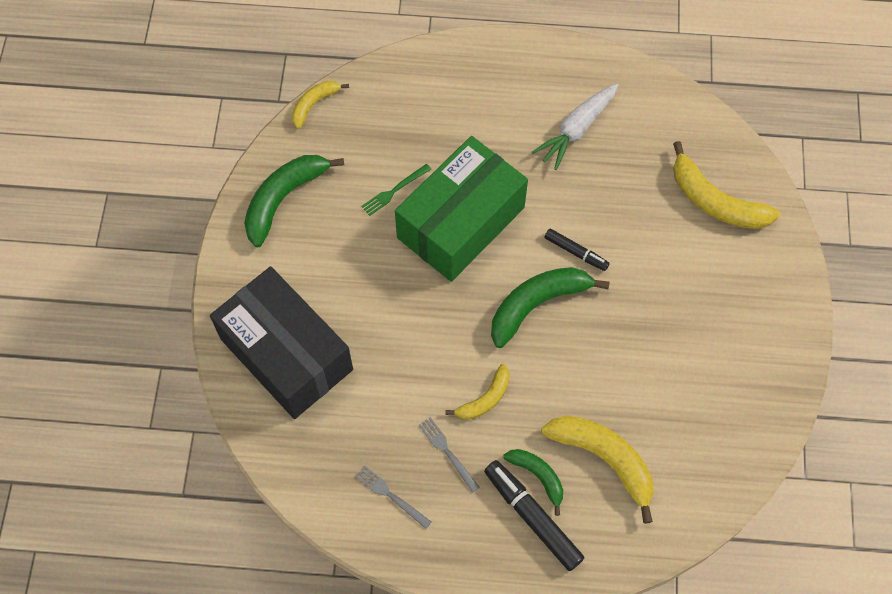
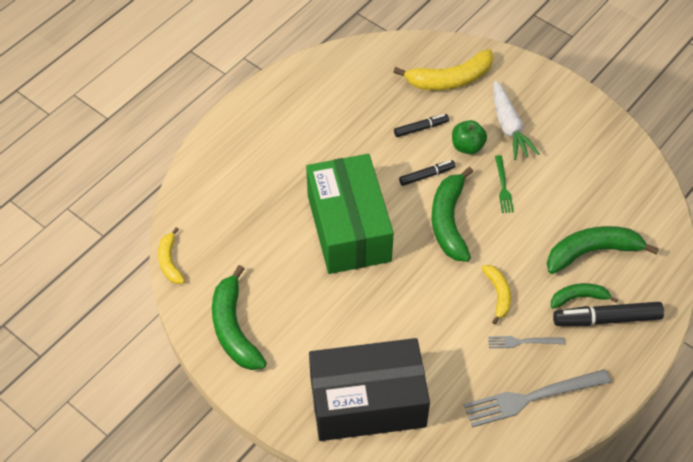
camera: 55 degrees left, 10 degrees down
(391, 495) = (532, 397): grey fork -> grey fork, size x1.92
(394, 191) = (288, 253): green fork -> green fork (503, 186)
(576, 130) = (333, 119): white carrot -> white carrot (509, 127)
(604, 459) = (592, 252): yellow banana -> green banana
(630, 212) = (421, 128): none -> black marker
(642, 267) = (467, 146): none -> green apple

